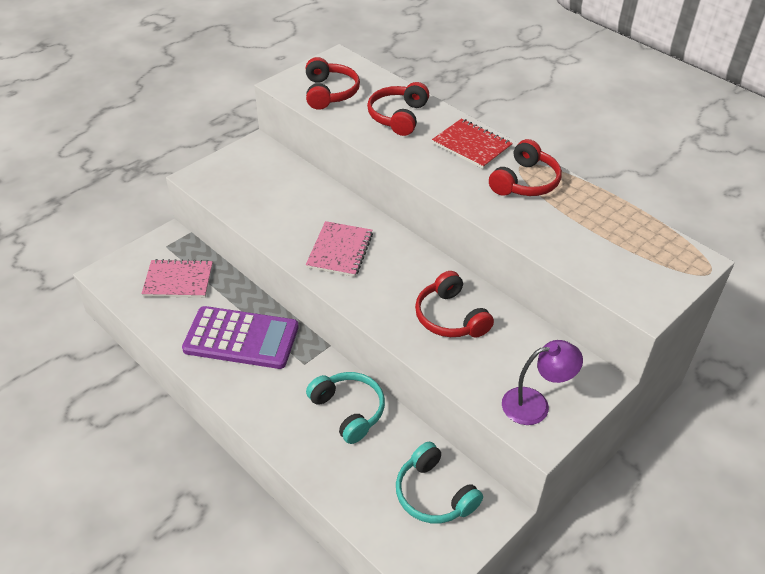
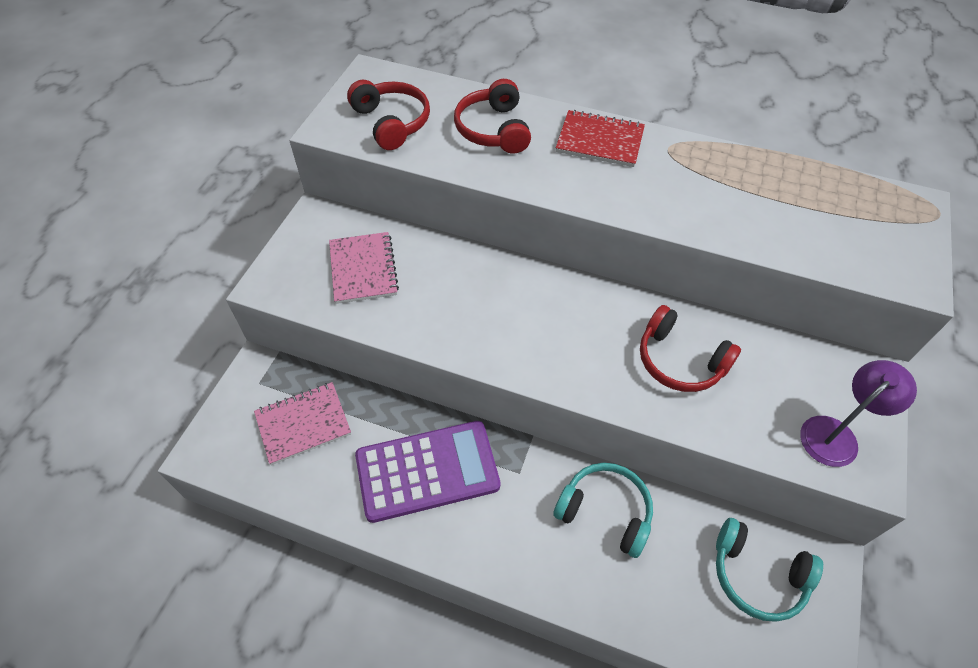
camera: 25 degrees left, 10 degrees up
(340, 250) = (505, 322): pink notebook -> pink notebook (363, 269)
(525, 182) = (688, 168): red headphones -> none

